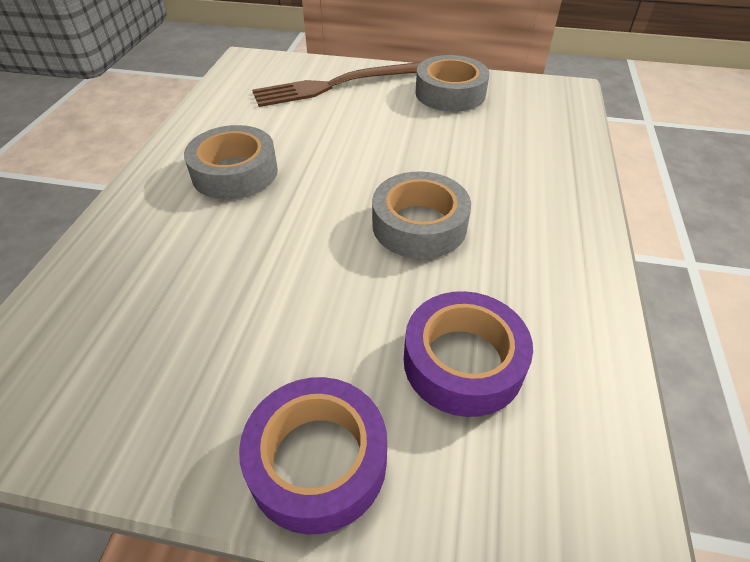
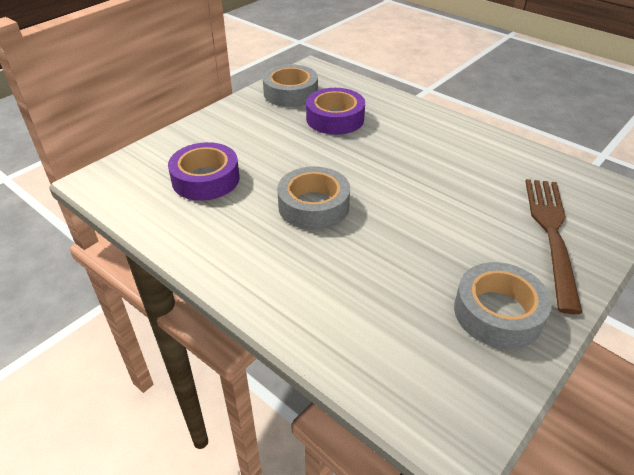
camera: 120 degrees right, 5 degrees down
(235, 172) = (431, 151): grey tape -> grey tape (290, 93)
(317, 460) = (209, 128): purple tape -> purple tape (335, 118)

